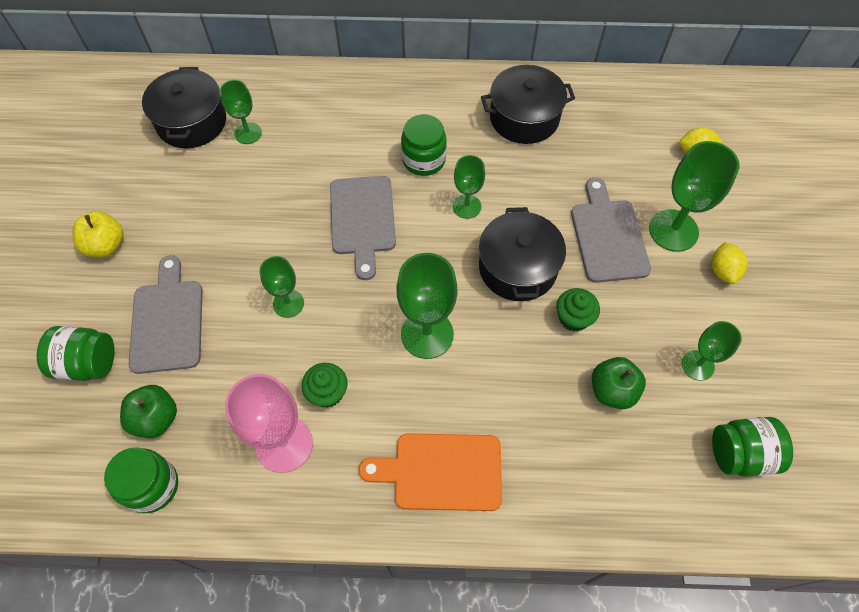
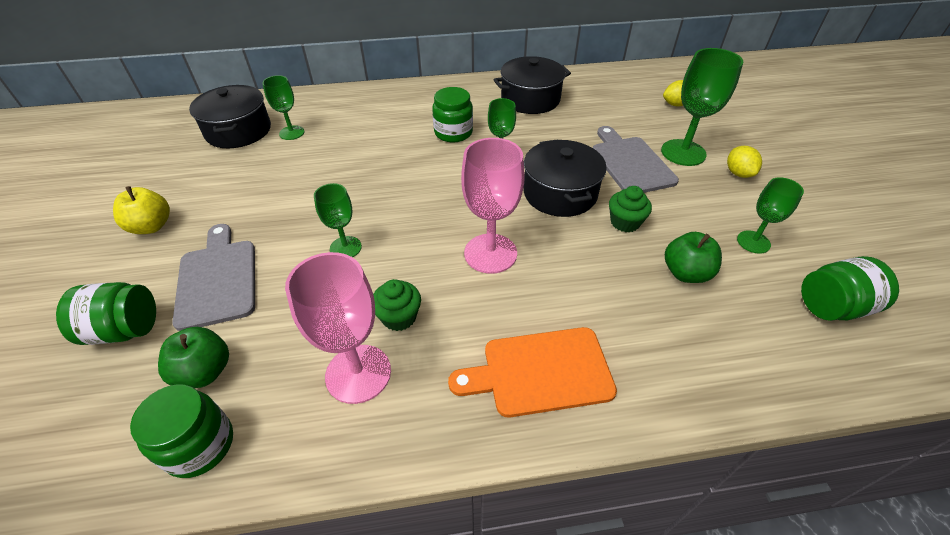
camera: 10 degrees left, 15 degrees down
(363, 220) = (407, 177): grey cutting board -> none
(427, 334) = (490, 253): green goblet -> pink goblet

